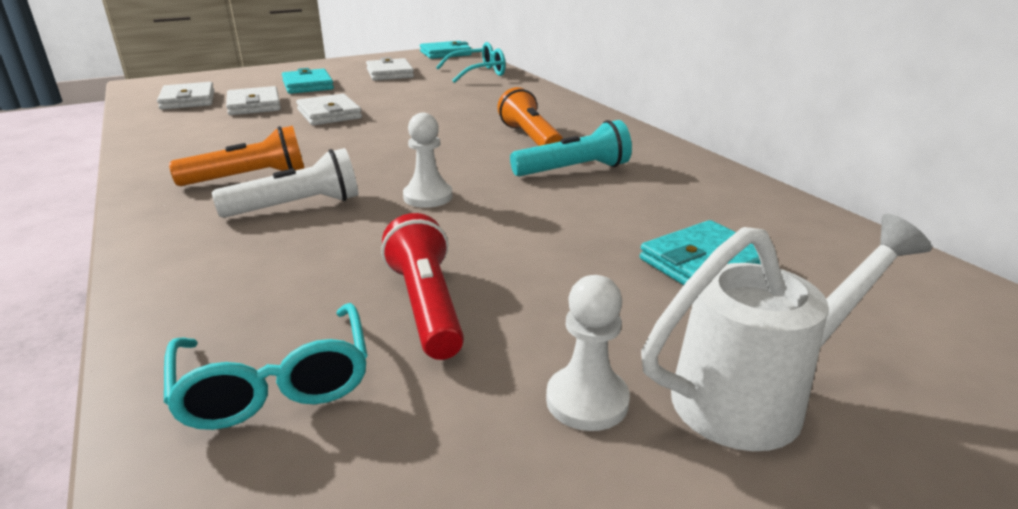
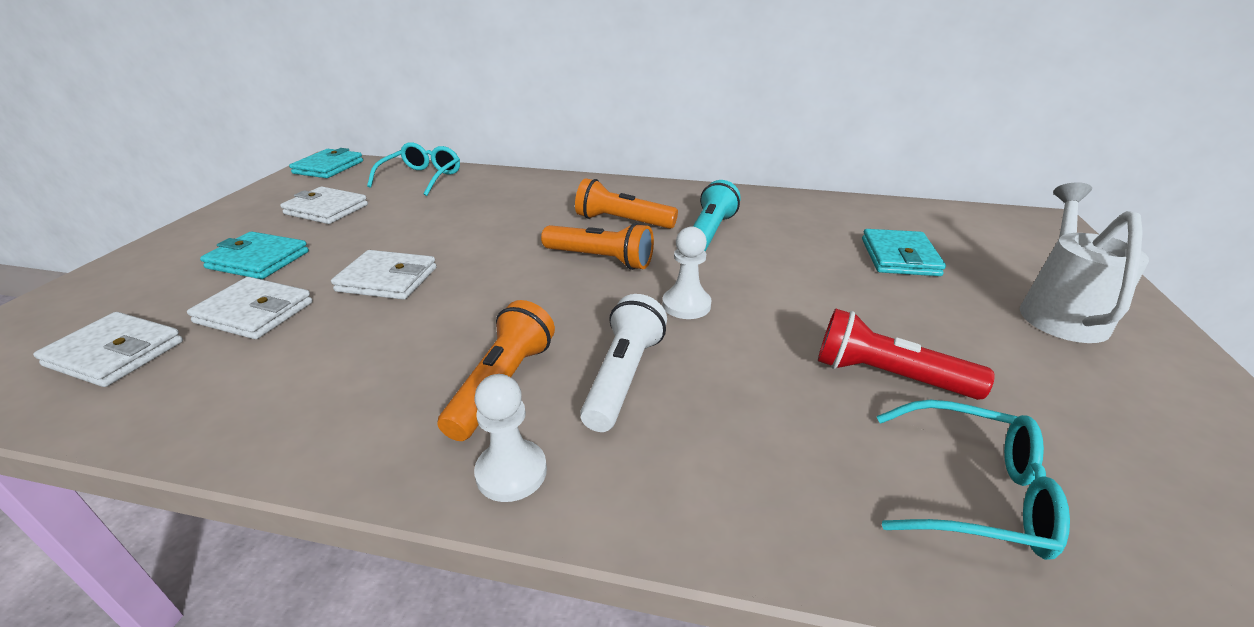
camera: 50 degrees left, 5 degrees up
(452, 151) = (600, 259): none -> orange flashlight
(587, 400) = (1046, 363): white pawn -> white pawn (511, 472)

